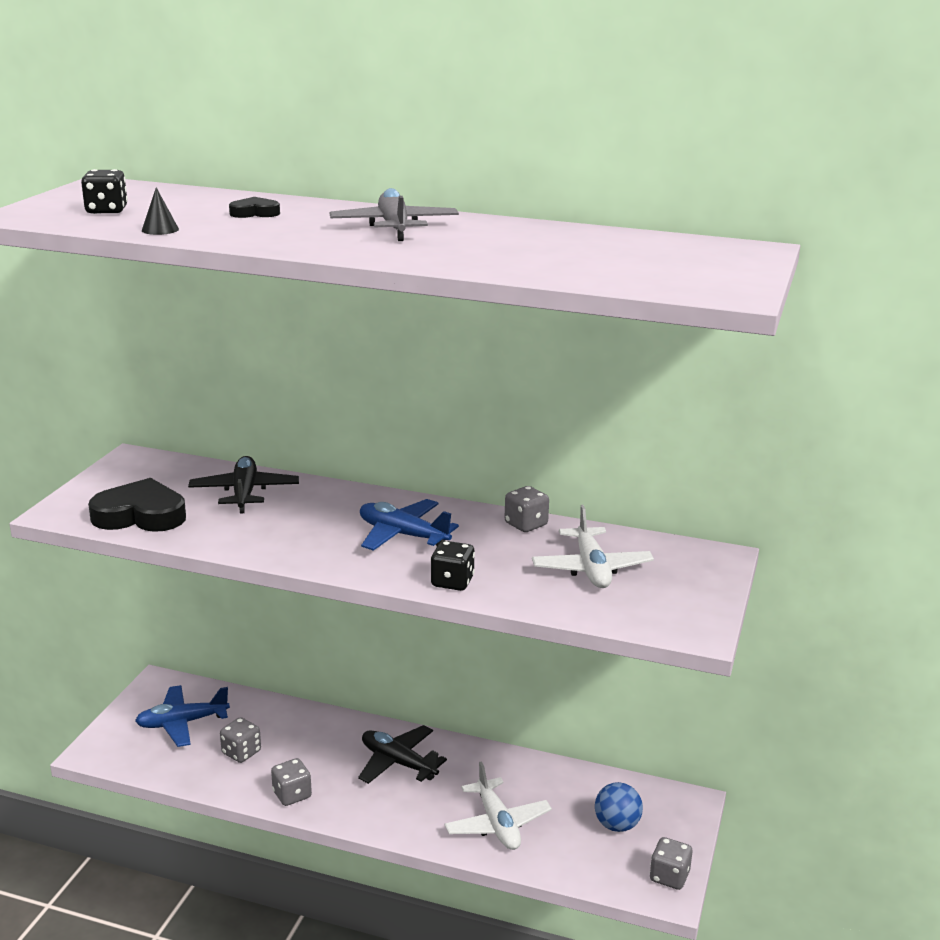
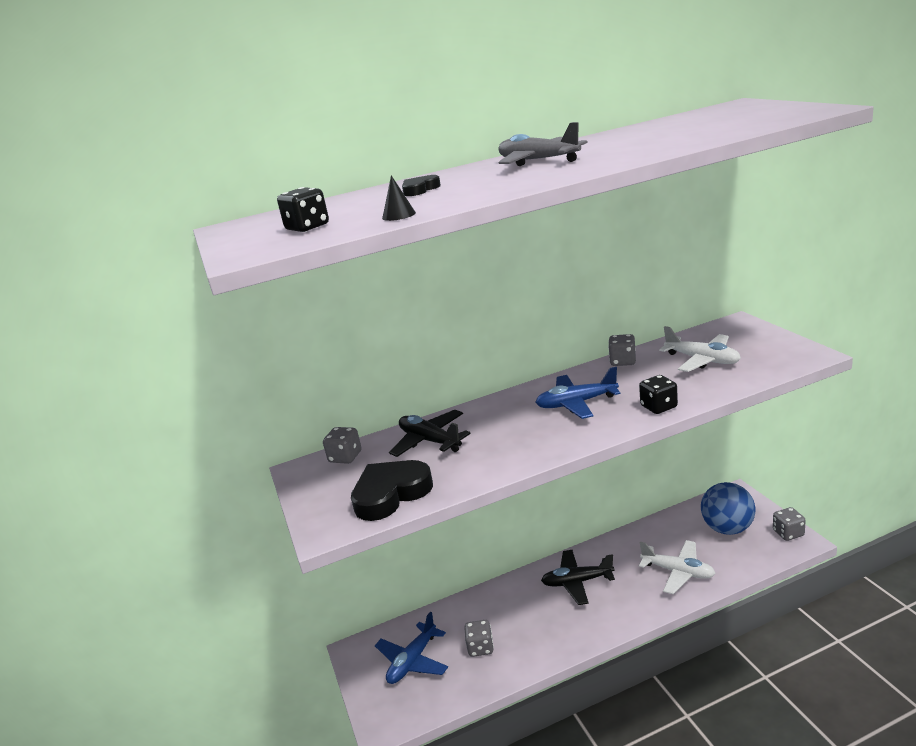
camera: 35 degrees left, 0 degrees up
(292, 795) = (551, 646): grey dice -> grey dice (345, 457)
(617, 825) = (727, 528): blue ball -> blue ball, size x1.57

